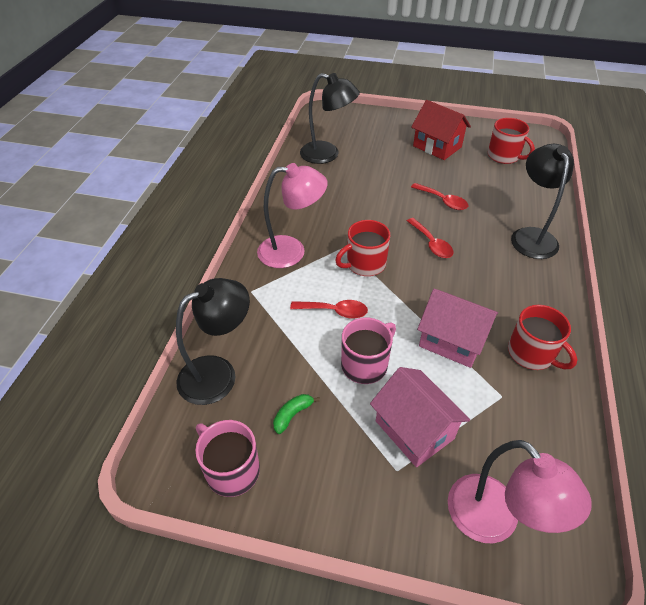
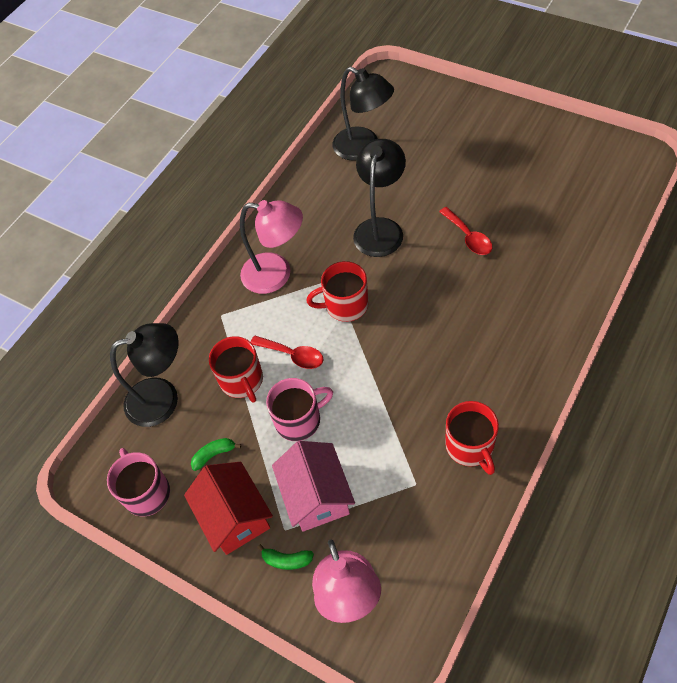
camera: 25 degrees right, 10 degrees up
(413, 501) = (287, 560): none -> green banana
(431, 244) = (428, 293): red spoon -> none
(437, 146) = (499, 155): red house -> red house (235, 517)
(452, 341) = (395, 414): pink house -> none
(504, 156) = (577, 182): red mug -> red mug (242, 380)
(531, 236) = (548, 304): black lamp -> black lamp (380, 228)

